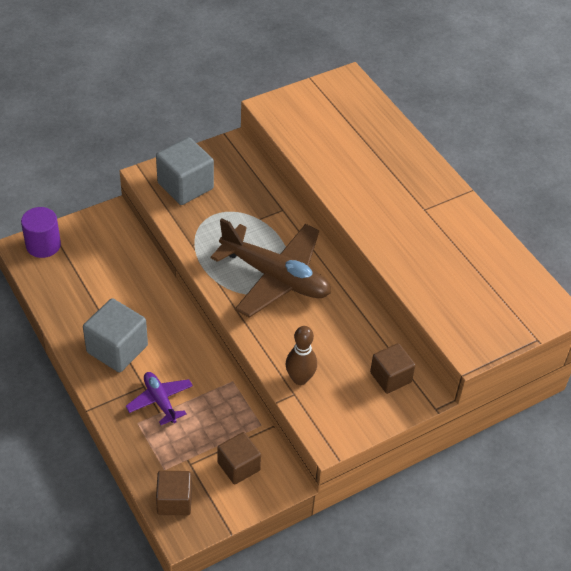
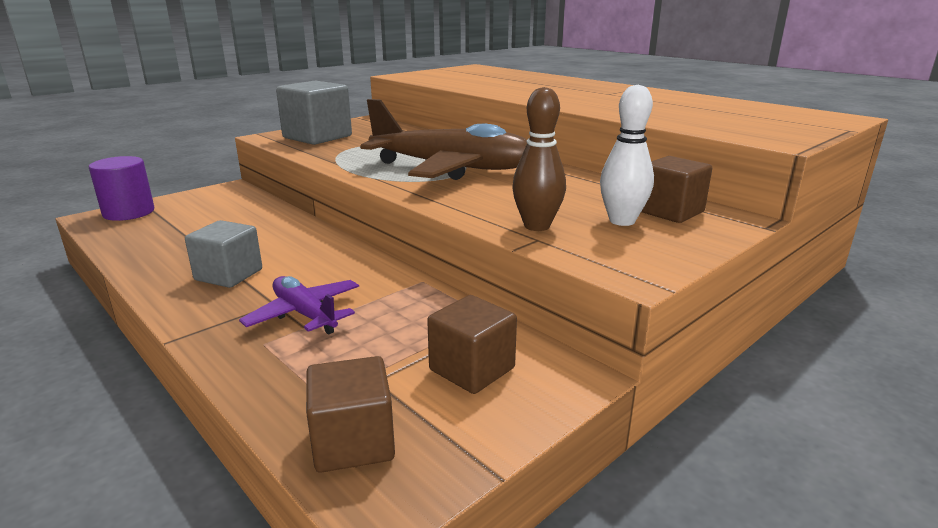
camera: 10 degrees left, 25 degrees down
(117, 349) = (229, 275): grey cube -> grey cube, size x0.66
(353, 383) = (622, 221): none -> white bowling pin

